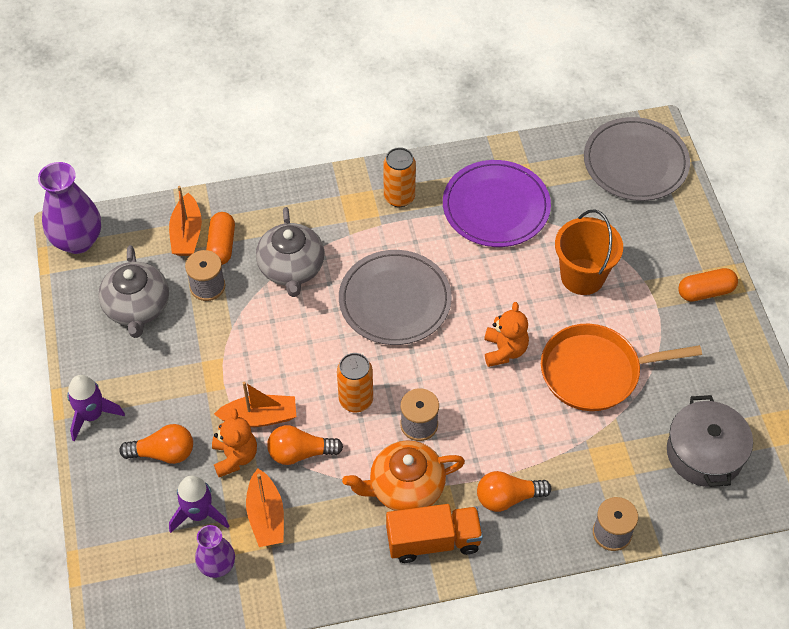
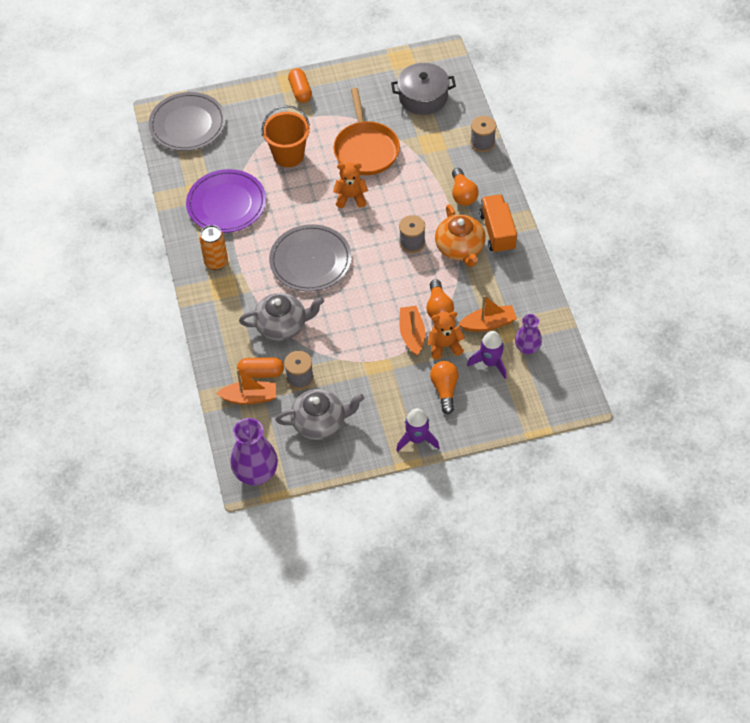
camera: 90 degrees left, 0 degrees up
(356, 400) = (395, 279): orange can -> none

